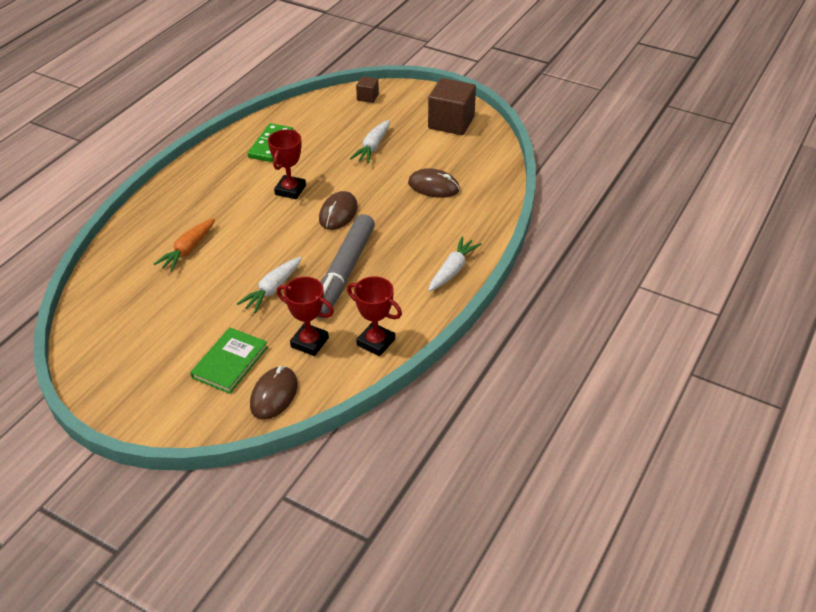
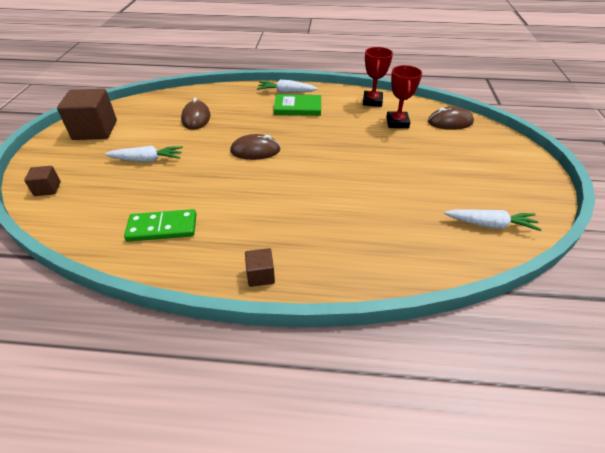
camera: 115 degrees left, 0 degrees up
(181, 180) = (260, 275): none -> brown cube
(188, 250) = (363, 217): orange carrot -> none
(230, 362) = (448, 146): green book -> green book (298, 107)
(272, 289) = (366, 153): white carrot -> white carrot (490, 225)
(290, 190) = (237, 186): red trophy -> none
(343, 273) = (322, 129): grey marker -> none

